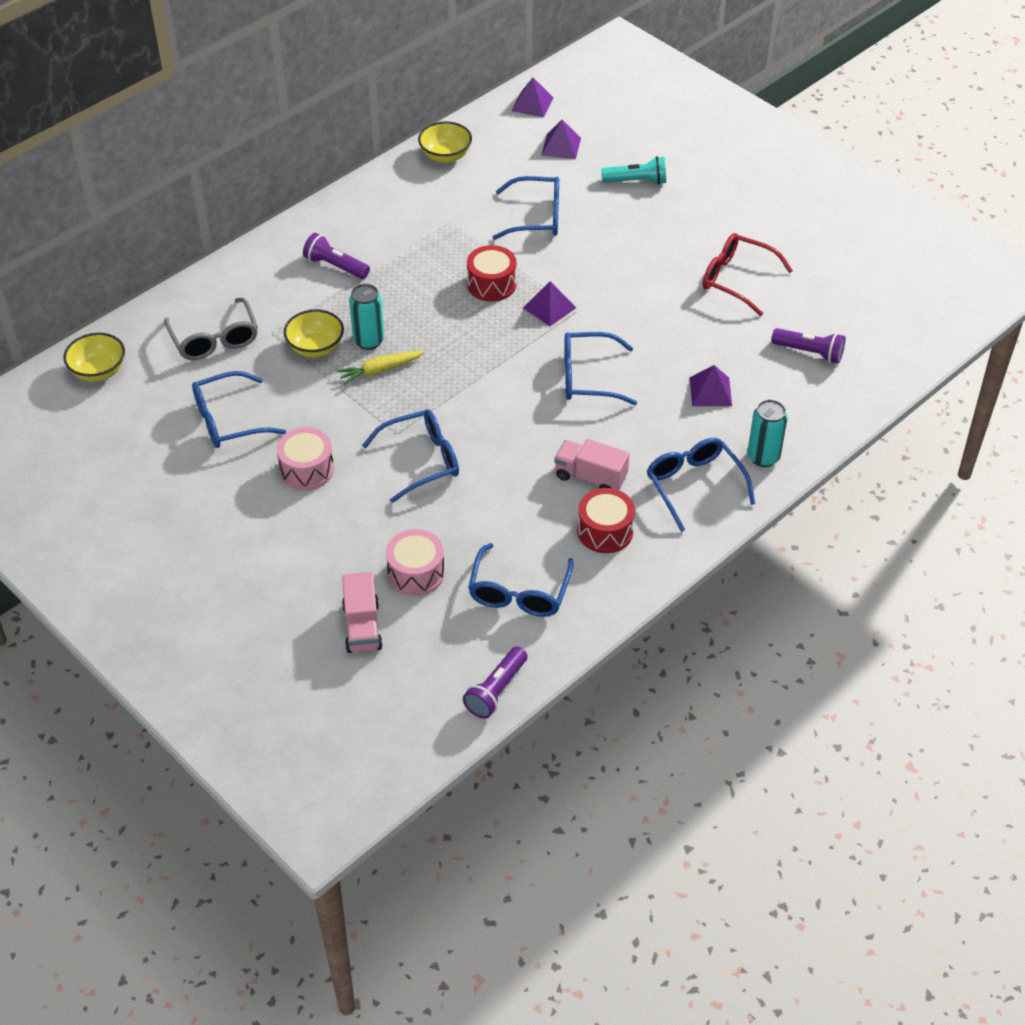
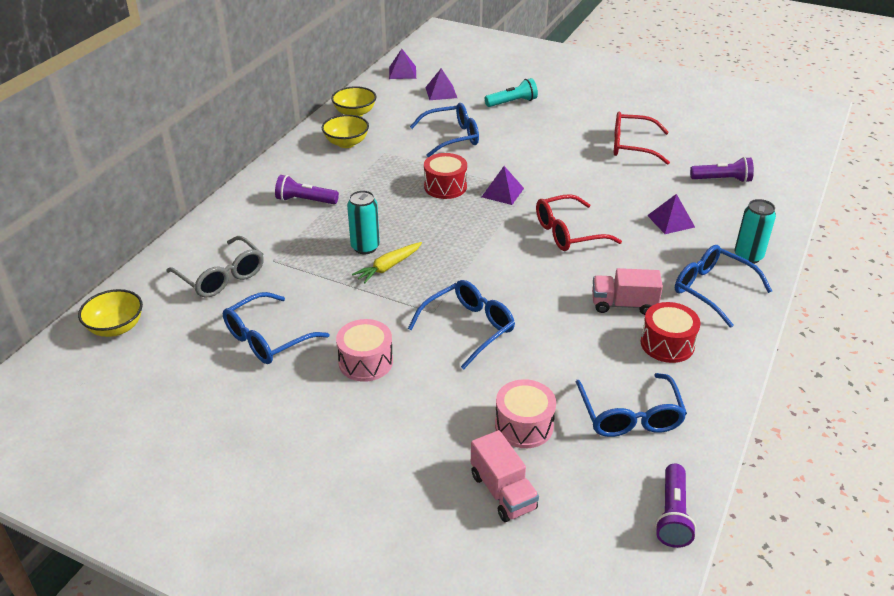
camera: 20 degrees left, 10 degrees down
(315, 347) = (320, 262): yellow bowl -> yellow bowl (346, 143)
(588, 377) = (568, 233): blue glasses -> red glasses

